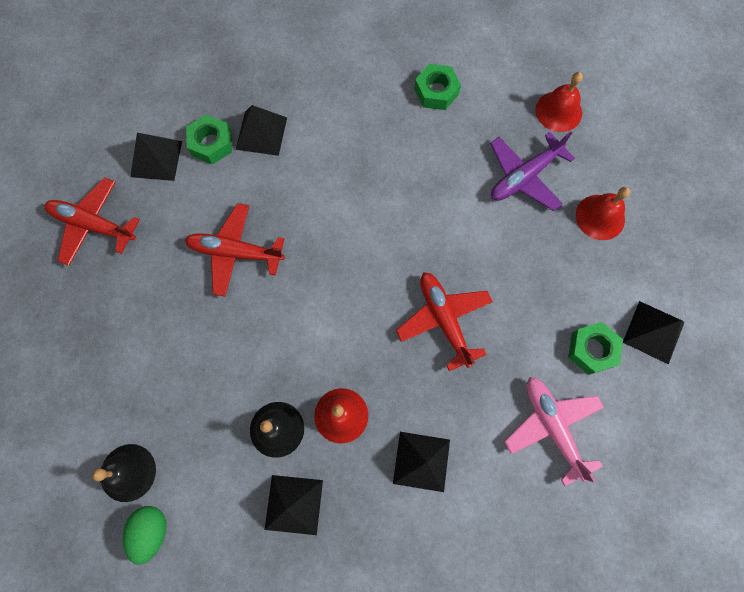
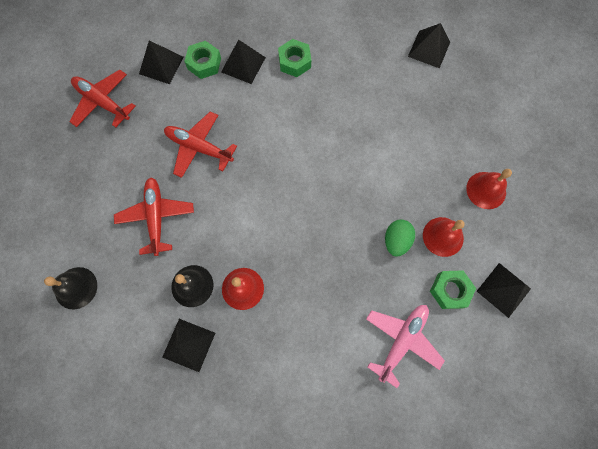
camera: 15 degrees right, 0 degrees up
(152, 531) = (81, 335): green egg -> green egg (396, 241)
(421, 461) = (293, 339): black pyramid -> black pyramid (429, 49)
(436, 91) = (384, 64): green nut -> green nut (294, 62)
(444, 320) = (341, 237): red plane -> red plane (156, 217)
(524, 176) = (434, 144): purple plane -> none
(552, 426) = (401, 341): pink plane -> pink plane turned 45 degrees clockwise
(558, 111) = (476, 101): red bell -> red bell (443, 236)

